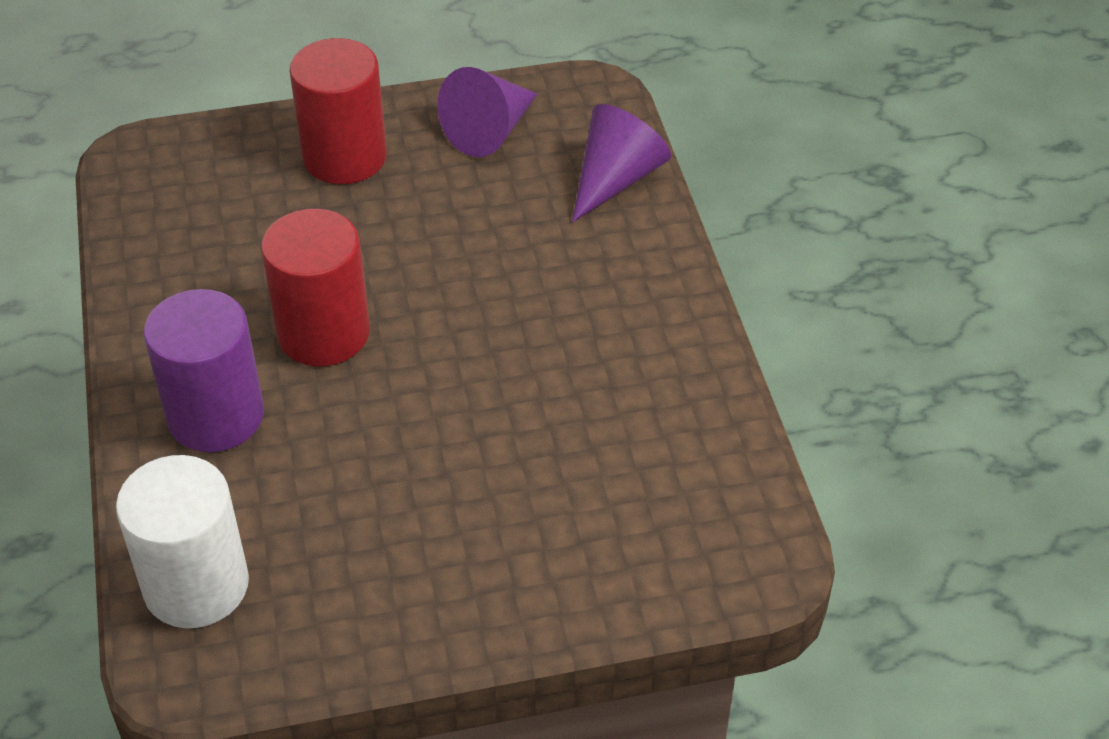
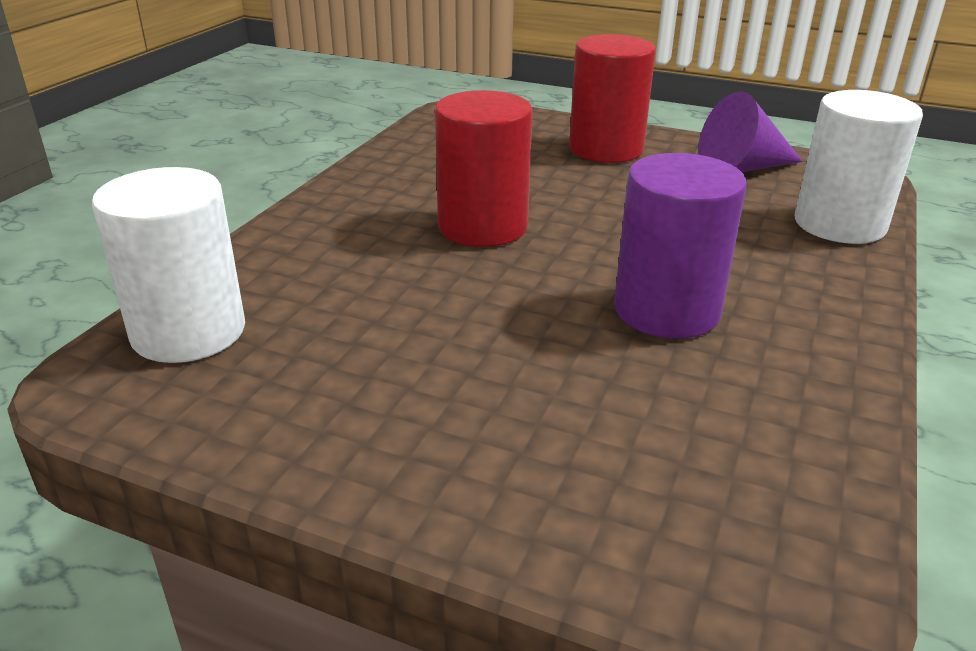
camera: 35 degrees right, 15 degrees down
(216, 416) = (343, 241): purple cylinder -> purple cylinder (666, 310)
(615, 179) = (839, 224): purple cone -> white cylinder

